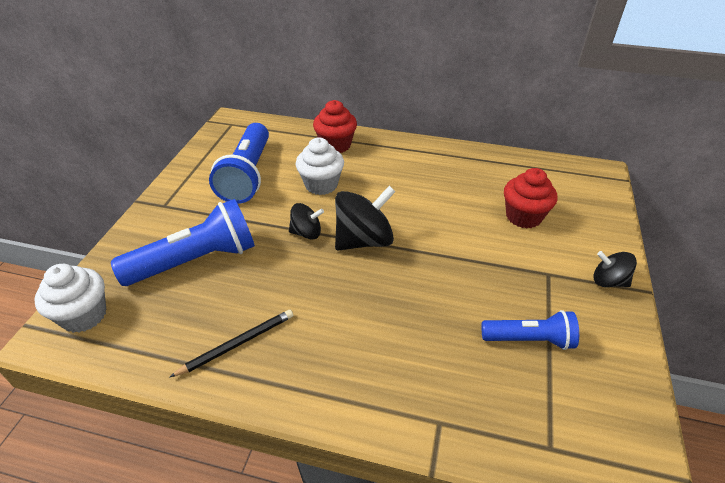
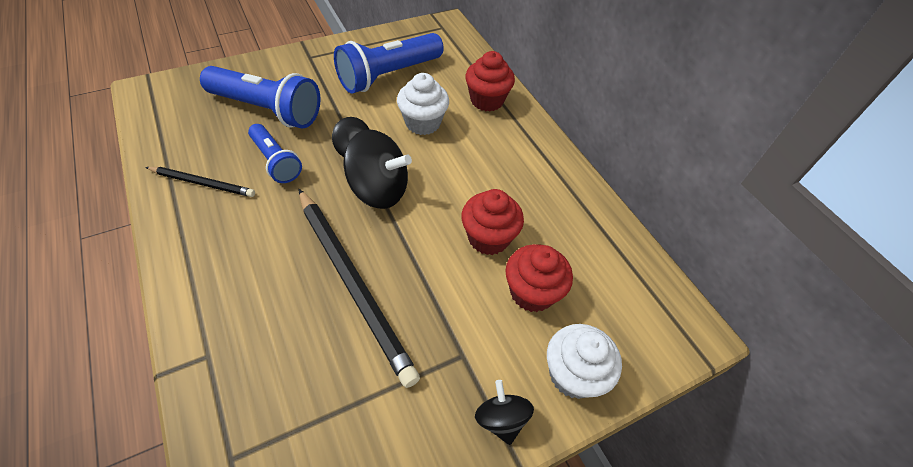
camera: 45 degrees right, 10 degrees up
(84, 315) = (173, 93): white cupcake -> white cupcake (573, 374)
(441, 298) = (353, 283): none -> black pencil
(462, 211) = (488, 238): none -> red cupcake
(529, 339) = (353, 381): blue flashlight -> blue flashlight (276, 161)

